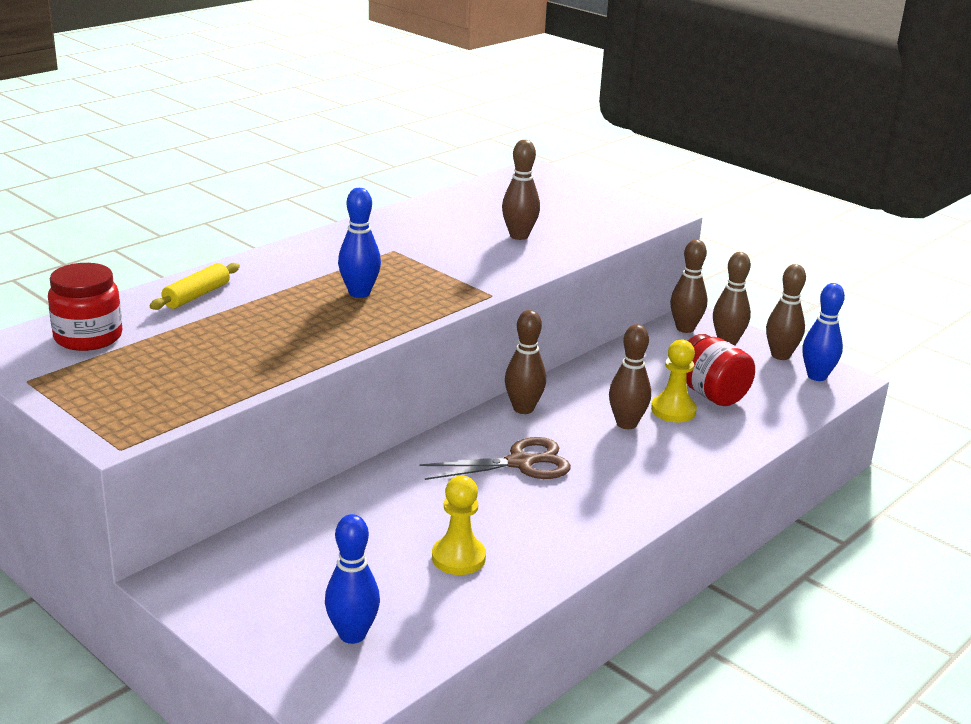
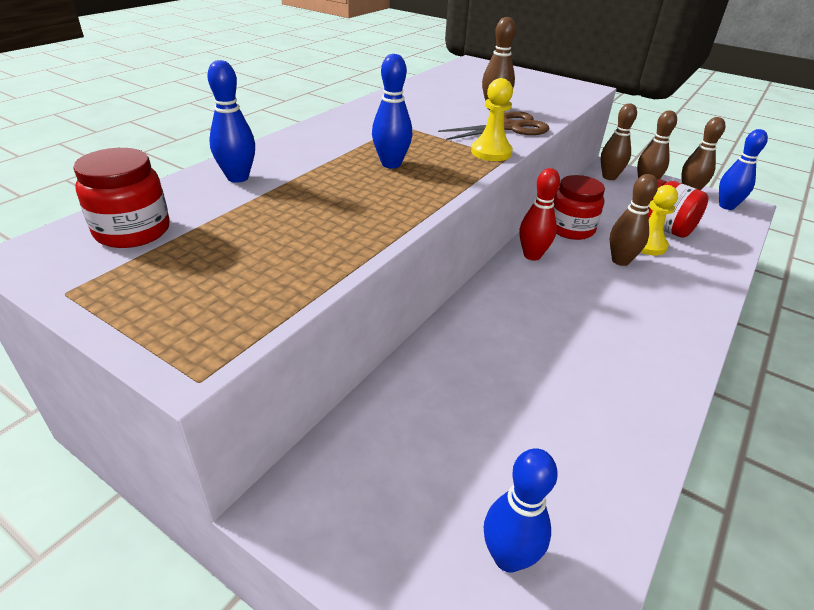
camera: 10 degrees left, 10 degrees up
(196, 295) = (238, 178): yellow rolling pin -> blue bowling pin
(458, 558) = (563, 426): yellow pawn -> yellow pawn (491, 152)
(520, 463) = (559, 309): brown scissors -> brown scissors (509, 128)
(523, 409) = (532, 255): brown bowling pin -> red bowling pin
(590, 385) = (571, 229): none -> red jar

